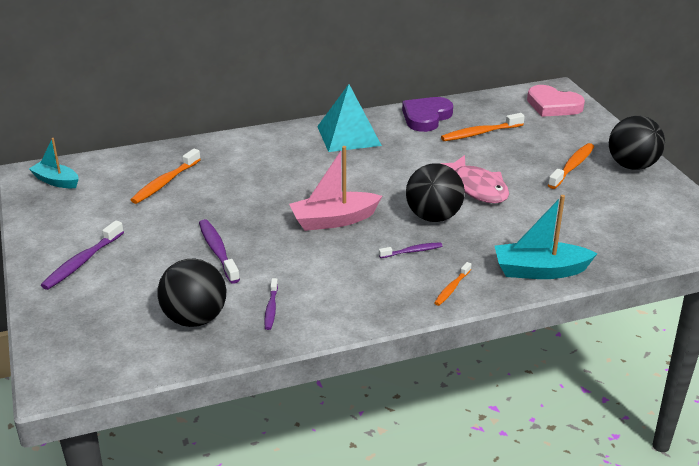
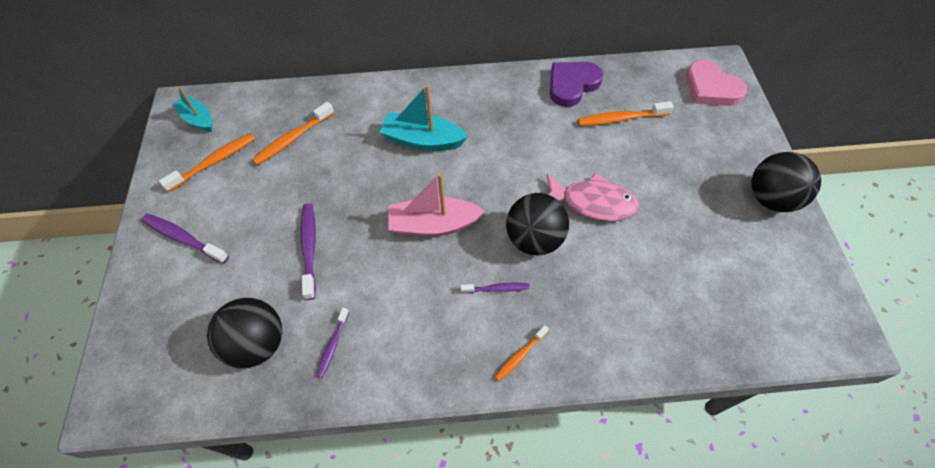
camera: 15 degrees right, 25 degrees up
(82, 262) = (183, 238): purple toothbrush -> purple toothbrush turned 75 degrees clockwise
(349, 136) = (486, 100): turquoise pyramid -> none
(477, 188) = (593, 203): pink fish -> pink fish turned 60 degrees counterclockwise
(540, 271) = (621, 348): turquoise boat -> turquoise boat (423, 140)
(572, 166) = (704, 188): orange toothbrush -> orange toothbrush (214, 162)

